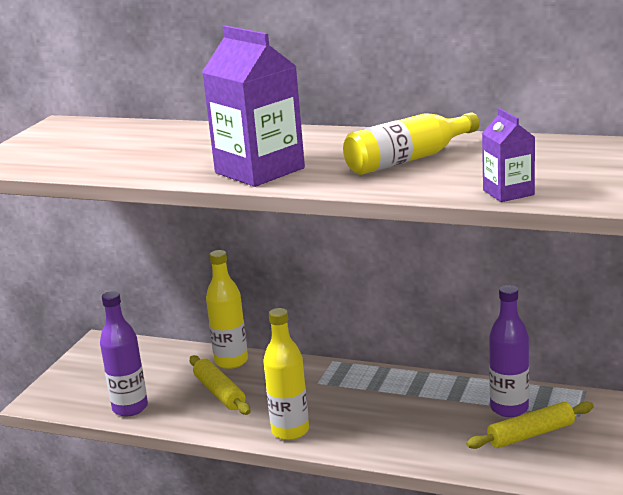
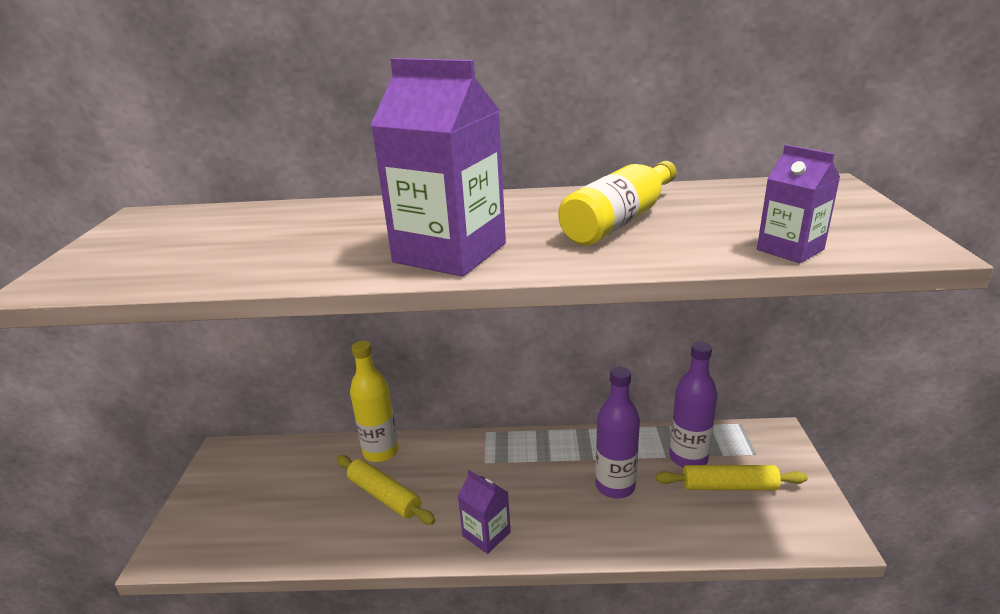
camera: 20 degrees left, 5 degrees up
(130, 408) = (286, 540): purple bottle -> purple bottle (615, 486)
(290, 431) = (486, 534): yellow bottle -> purple carton
(531, 434) = (729, 486): yellow rolling pin -> yellow rolling pin turned 45 degrees clockwise

